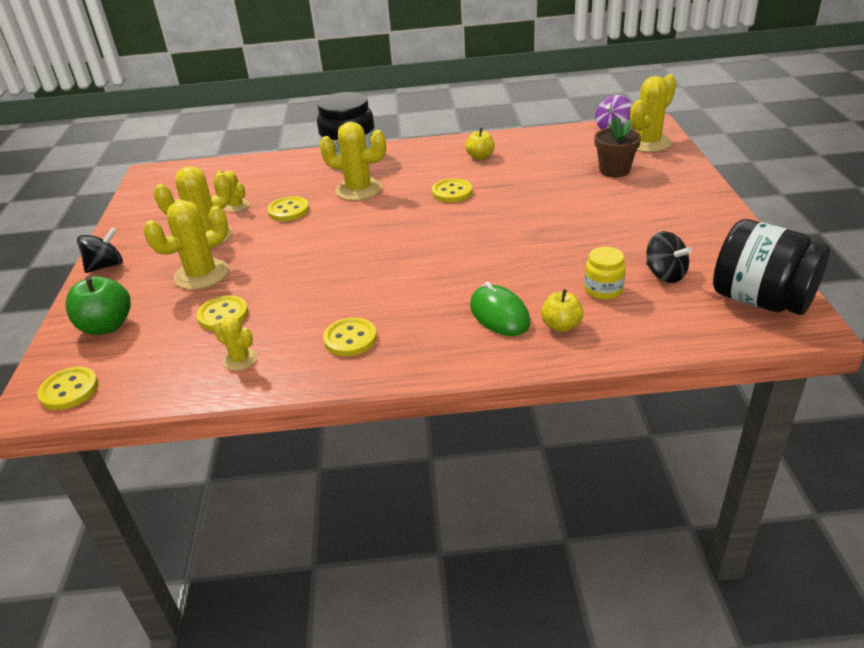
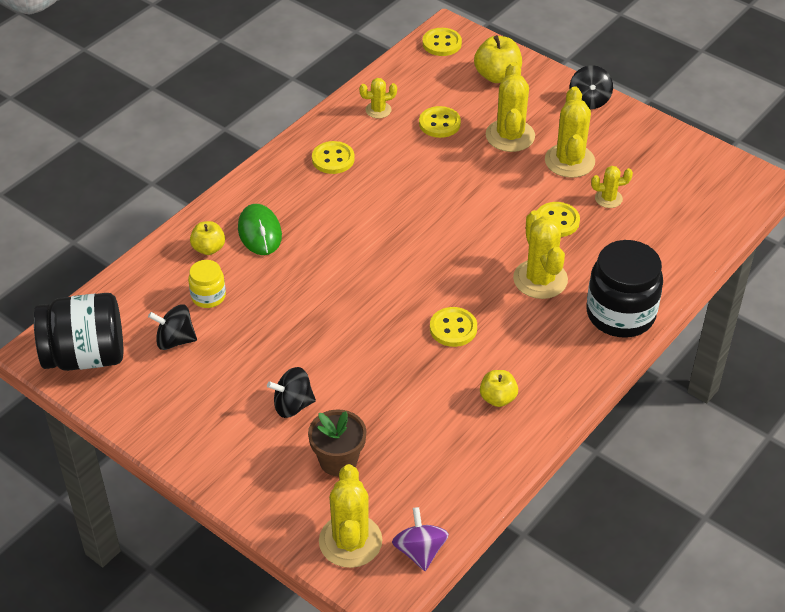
camera: 130 degrees right, 10 degrees up
(107, 326) = (497, 76): green apple -> yellow apple
(359, 190) = (540, 279): yellow cactus -> yellow cactus turned 75 degrees counterclockwise
(499, 314) = (260, 232): green mouse -> green mouse turned 60 degrees clockwise
(612, 203) = (293, 405): none -> black spinning top

